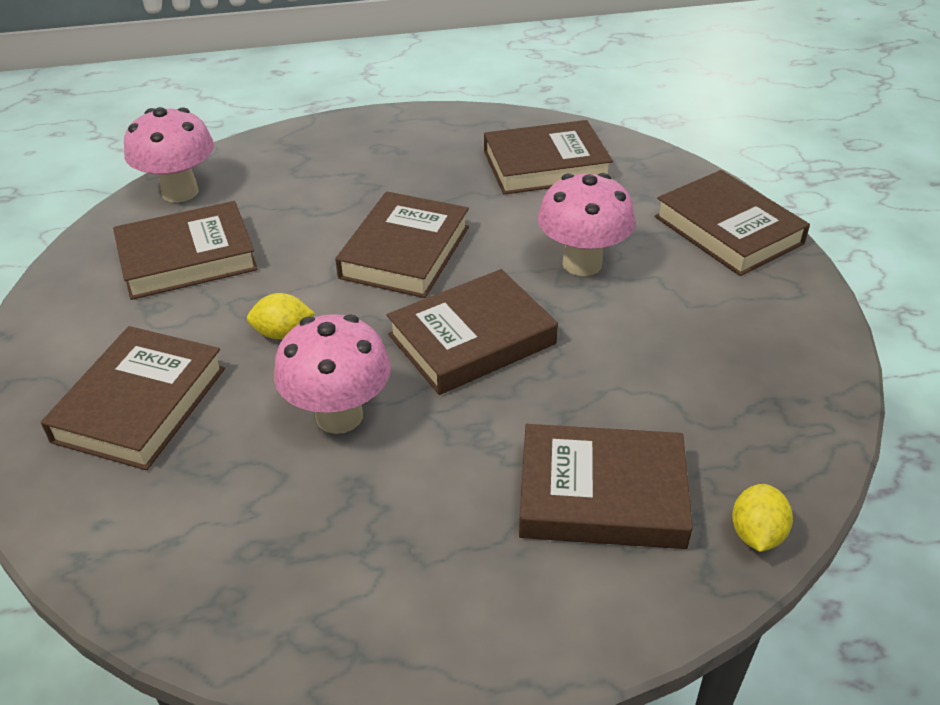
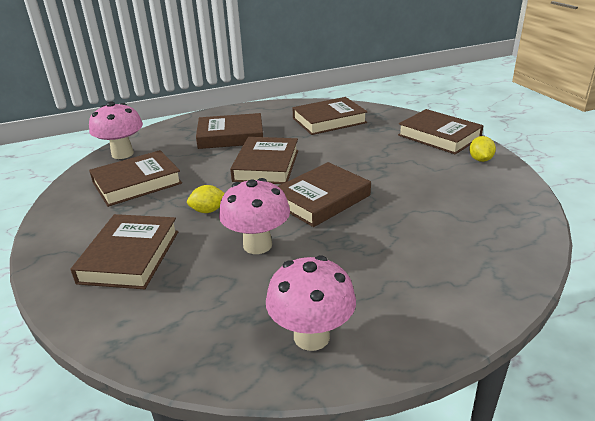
camera: 10 degrees left, 10 degrees down
(582, 263) = (368, 159): pink mushroom -> pink mushroom (311, 336)
(602, 494) = (429, 260): brown book -> brown book (231, 136)
(756, 534) = (524, 266): yellow lemon -> yellow lemon (480, 159)

